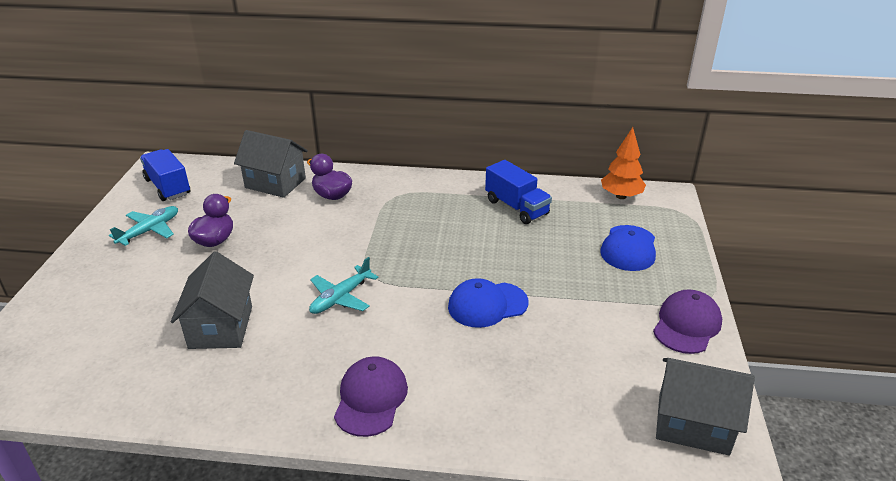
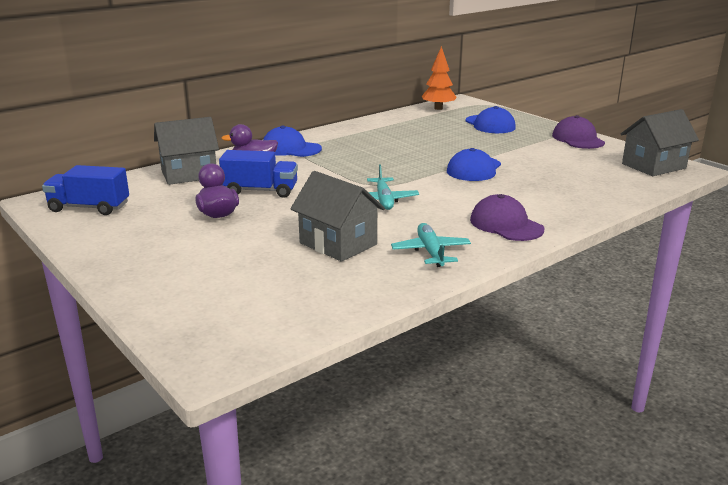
camera: 45 degrees left, 10 degrees down
(149, 231) = (141, 232): turquoise plane -> turquoise plane (431, 252)
(391, 189) = (291, 148): none -> blue cap
(516, 207) = (392, 130): blue truck -> blue truck (260, 191)

